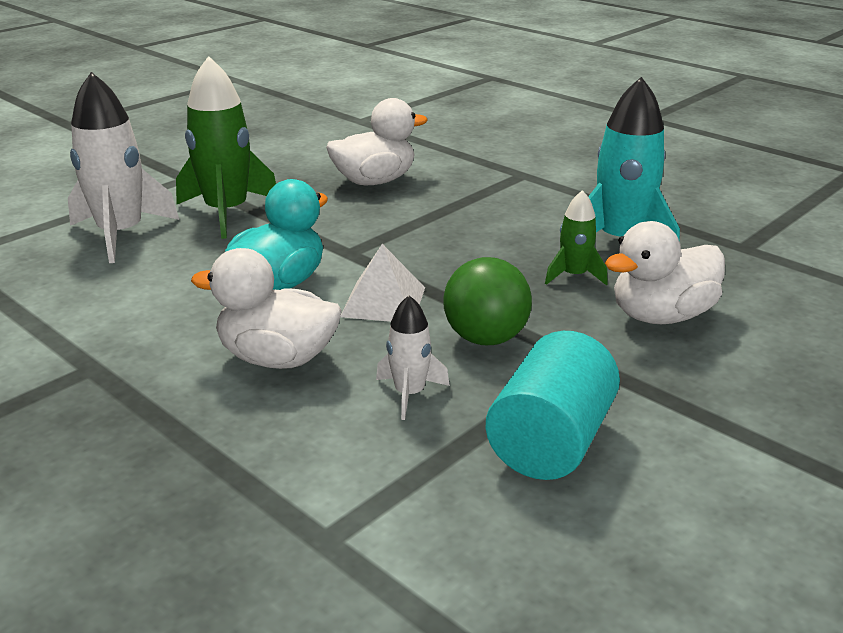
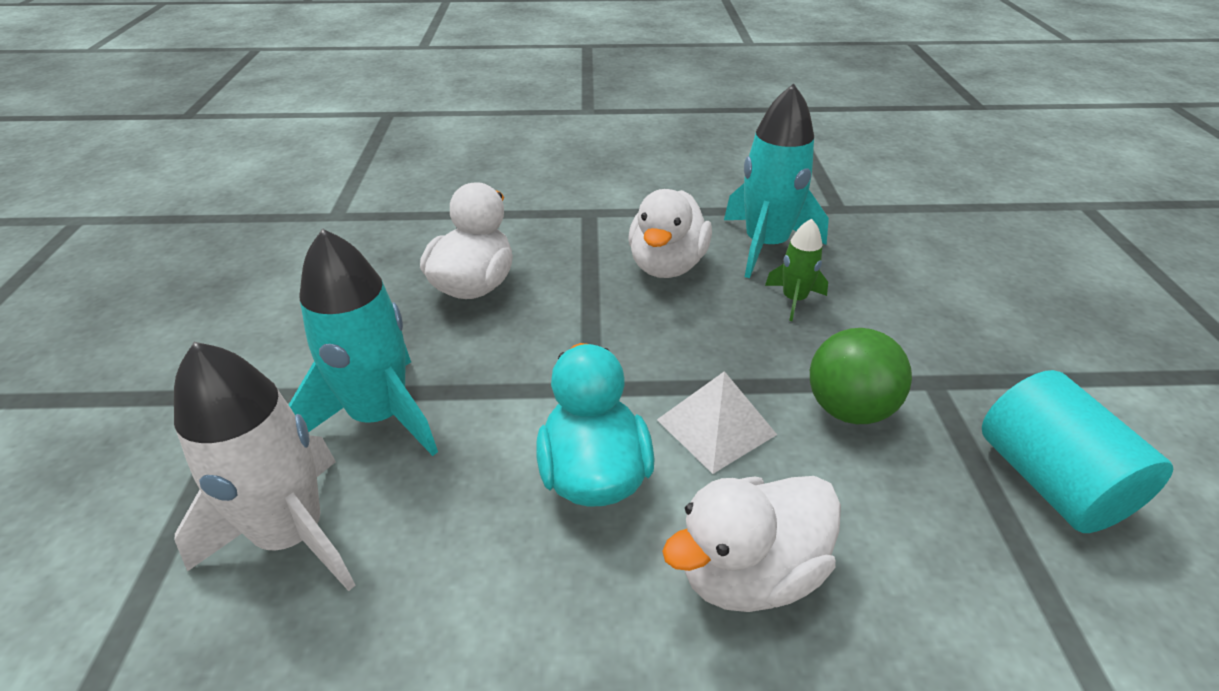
camera: 45 degrees left, 10 degrees up
(227, 213) = (380, 416): green rocket -> turquoise rocket
(409, 394) = (904, 517): white rocket -> none
(661, 316) = (901, 304): white duck -> white duck (667, 265)

